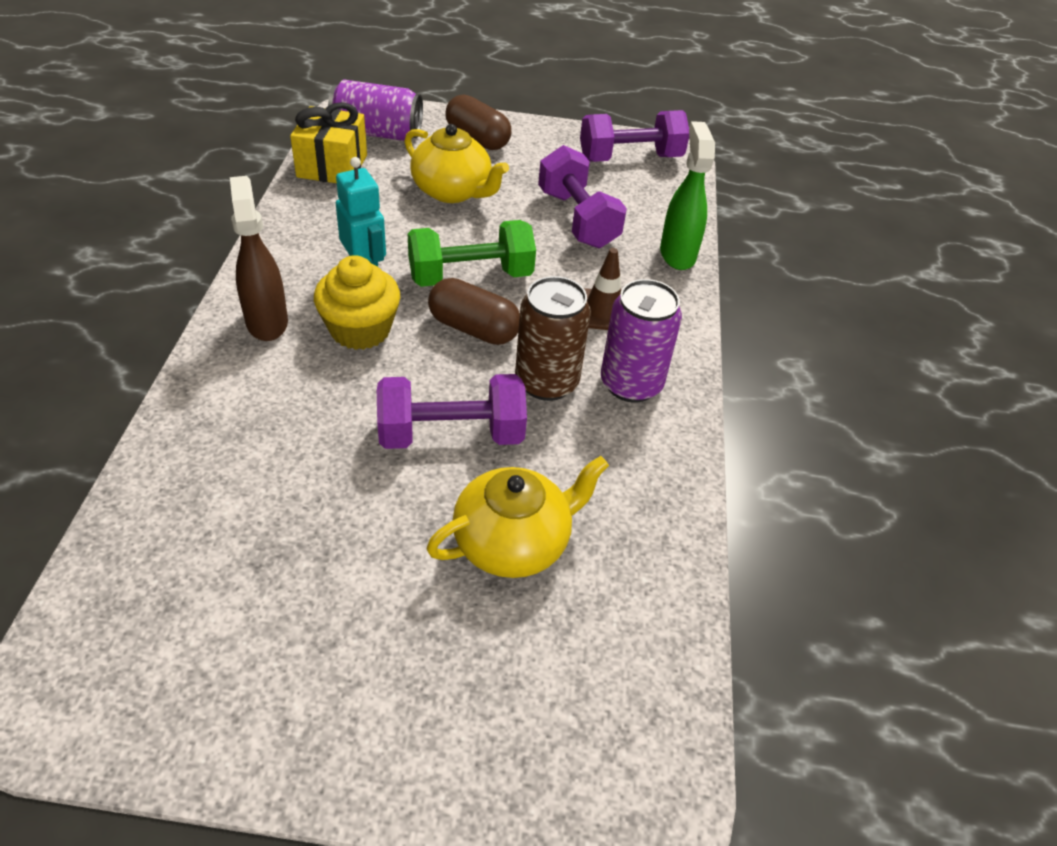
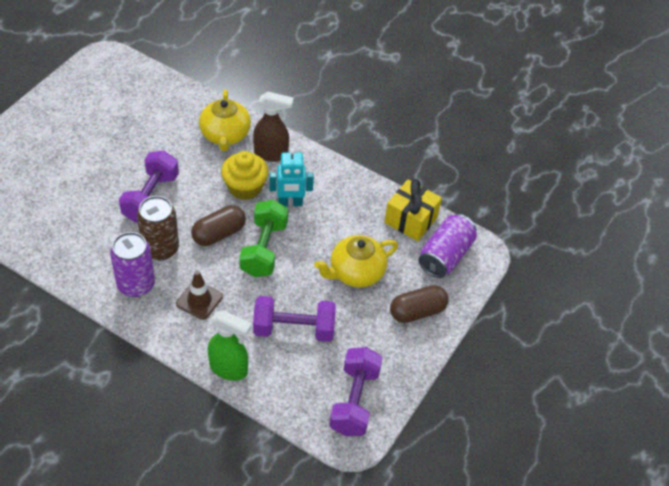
camera: 115 degrees right, 5 degrees up
(513, 542) = (77, 196): yellow teapot -> yellow teapot (225, 135)

